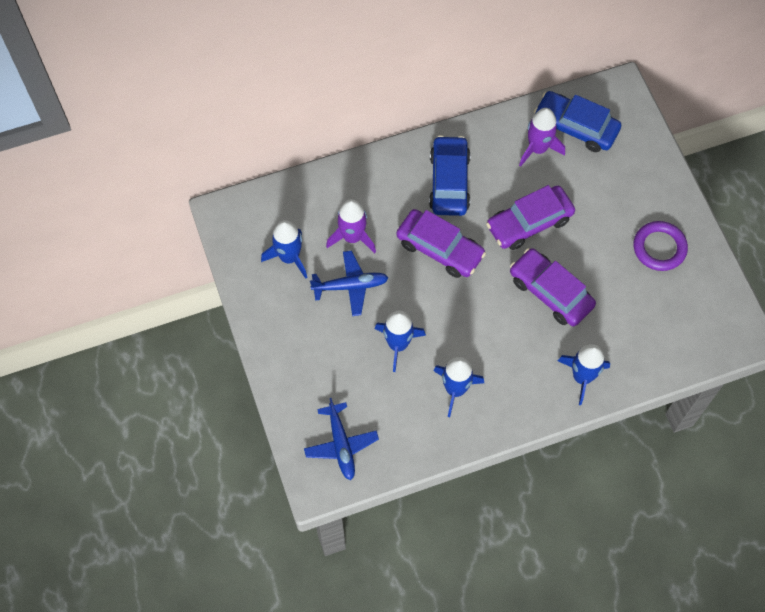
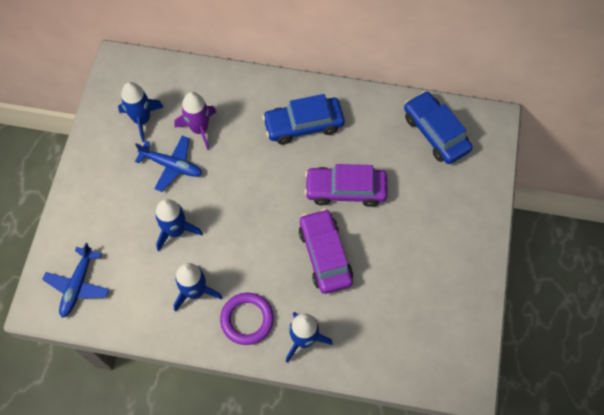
camera: 30 degrees right, 0 degrees up
(440, 249) = (260, 173): purple car -> none
(449, 182) = (303, 125): blue car -> blue car turned 135 degrees counterclockwise
(538, 148) = (392, 134): purple rocket -> none
(659, 248) = (441, 267): purple ring -> purple ring (247, 319)

